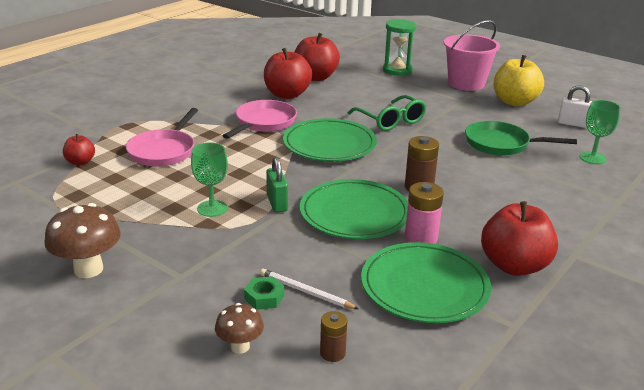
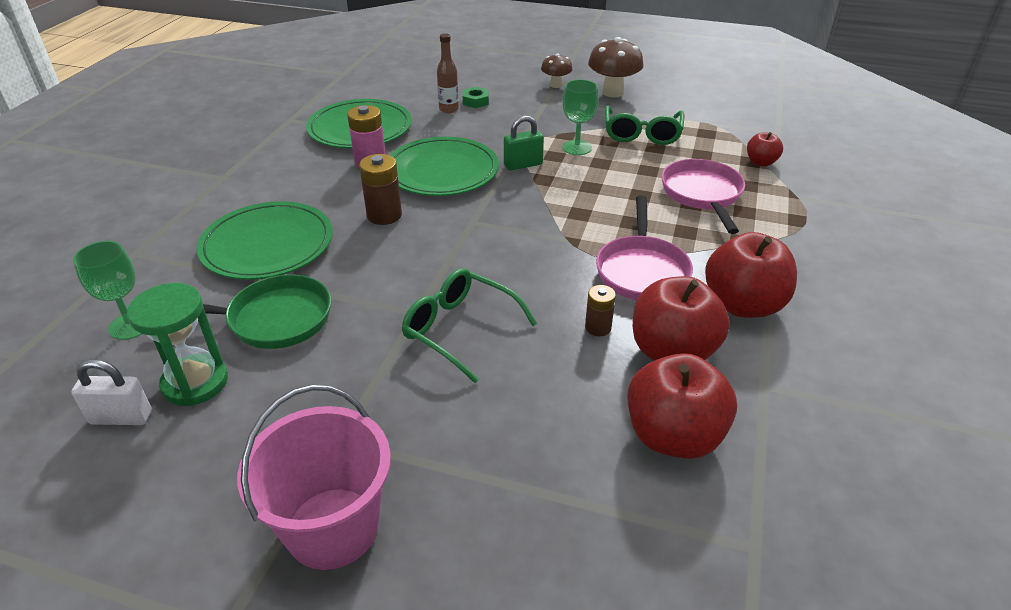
camera: 160 degrees right, 10 degrees up
(135, 208) = (642, 134): none -> green glasses
(240, 346) = (470, 79): brown mushroom -> brown mushroom (555, 85)
(277, 203) = (523, 165): green padlock -> green padlock turned 75 degrees counterclockwise
(306, 292) = (449, 109): white pencil -> brown bottle
(329, 144) = (523, 254): green plate -> green plate (267, 245)
(332, 353) = (412, 86): brown battery -> brown battery (598, 327)
(397, 70) = (517, 541): green hourglass -> green hourglass (195, 382)
(514, 102) = (223, 470): yellow apple -> none
(514, 265) = (283, 157): red apple -> red apple (743, 305)

